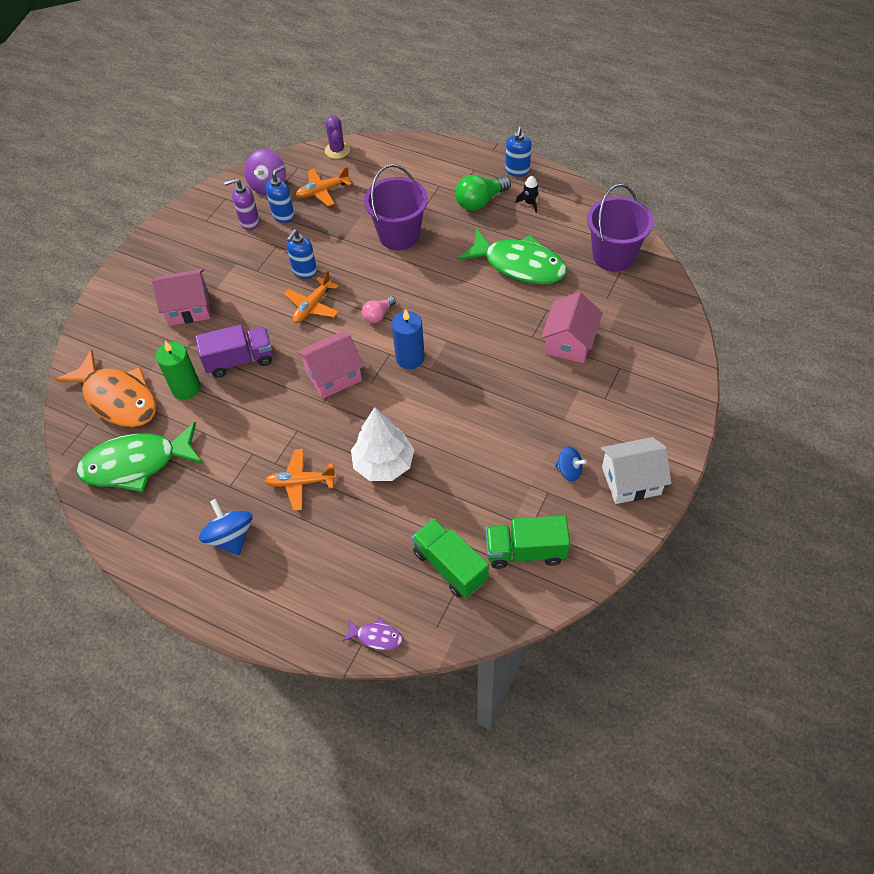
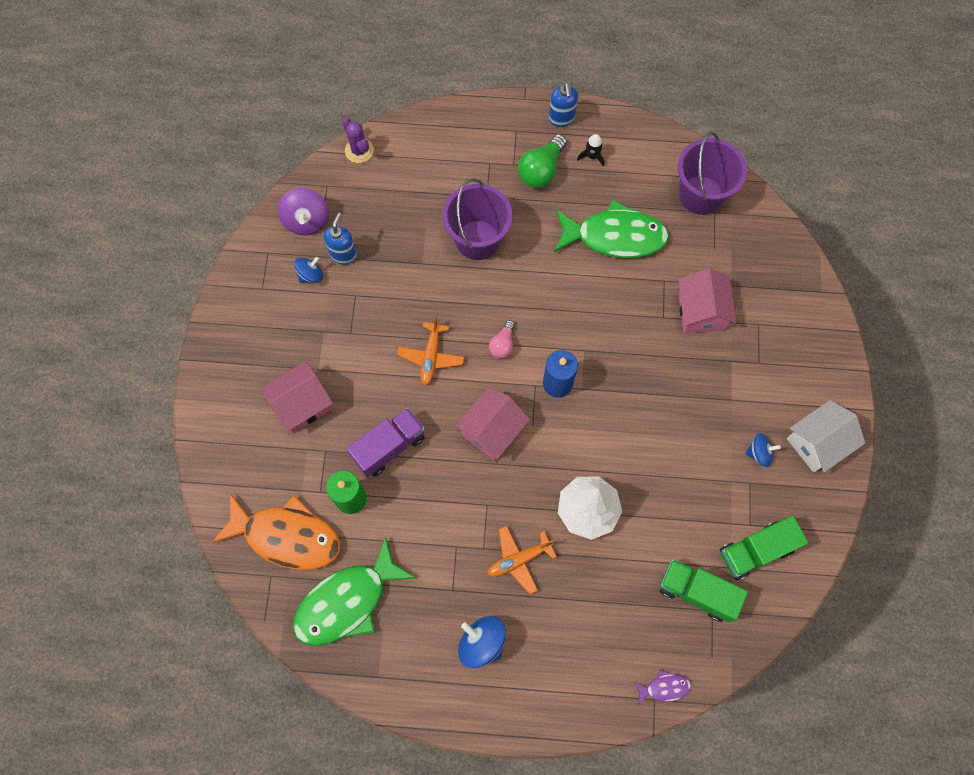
camera: 25 degrees left, 15 degrees up
(249, 222) = (310, 275): purple soap dispenser -> blue spinning top
(304, 271) = (401, 317): blue soap dispenser -> none
(323, 191) = (370, 209): orange plane -> none

